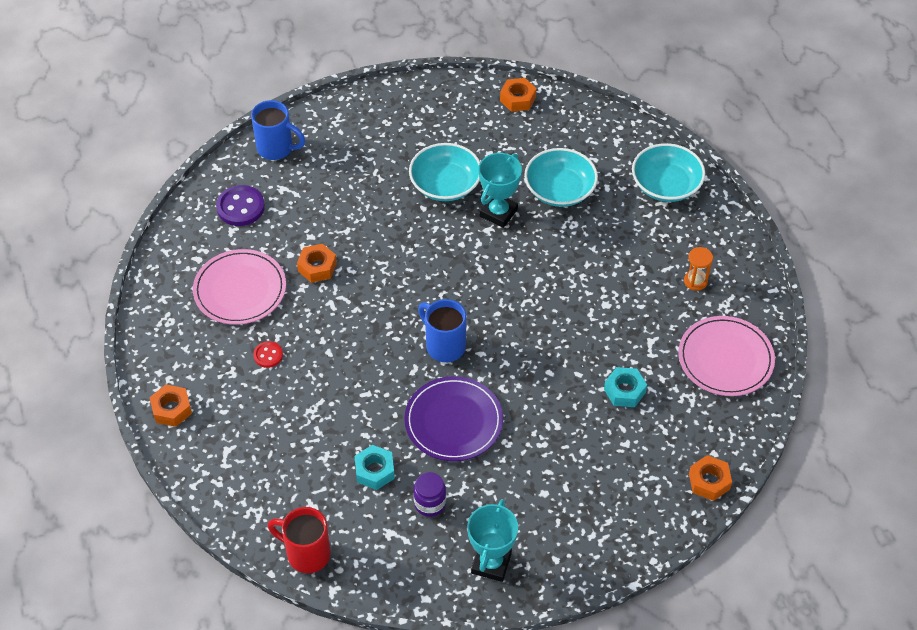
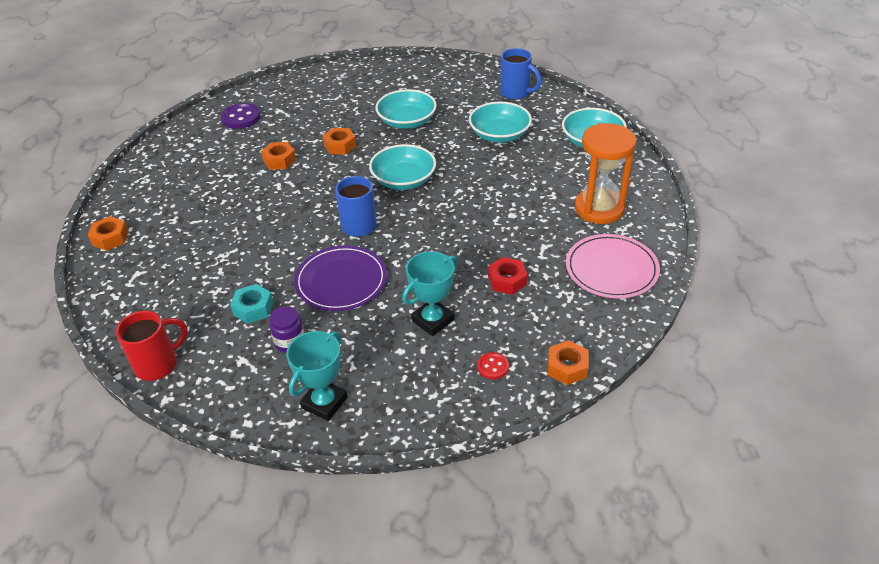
camera: 15 degrees right, 10 degrees down
(240, 289) = (211, 167): pink plate -> none
(268, 355) = (209, 212): red button -> red button (493, 367)
(276, 148) = (287, 87): blue mug -> blue mug (516, 93)
(306, 553) = (158, 364): red mug -> red mug turned 105 degrees clockwise
(472, 274) = (403, 180): none -> turquoise bowl
(498, 213) = (442, 143): turquoise trophy -> turquoise trophy (433, 320)
(517, 99) = (486, 78): orange nut -> orange nut (340, 146)
(624, 391) = (507, 280): turquoise nut -> red nut
(695, 281) = (599, 208): orange hourglass -> orange hourglass, size x2.25

